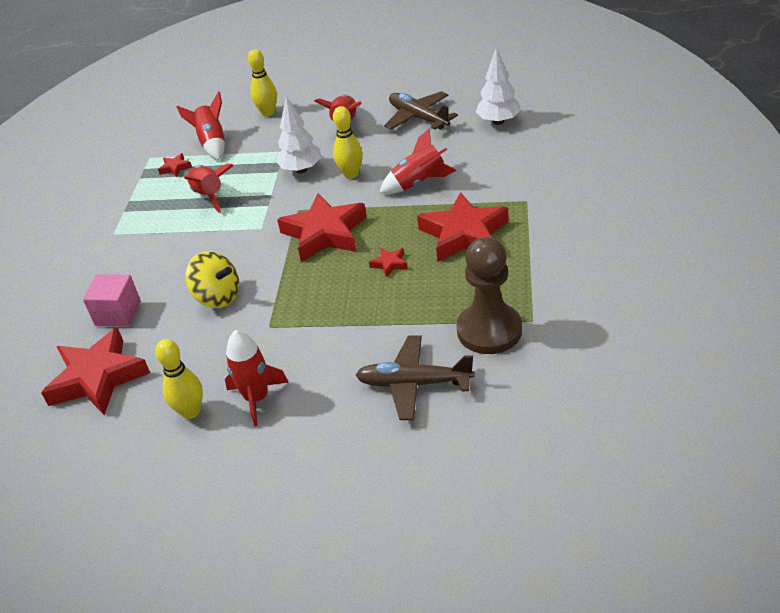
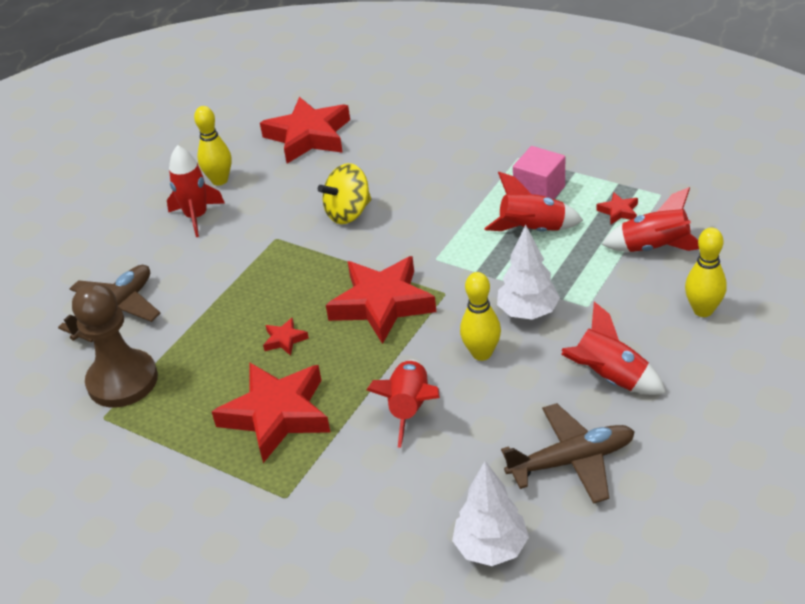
camera: 115 degrees right, 0 degrees up
(118, 313) = (382, 152): pink cube -> pink cube (539, 191)

